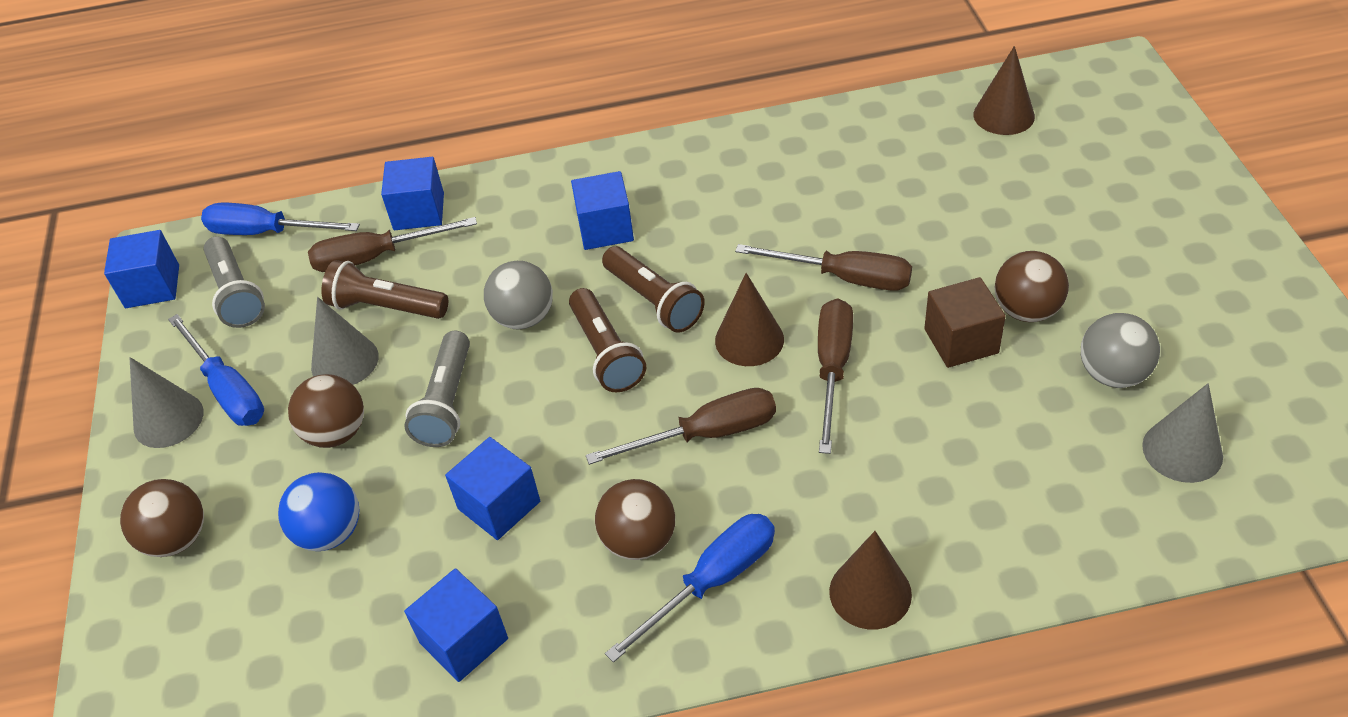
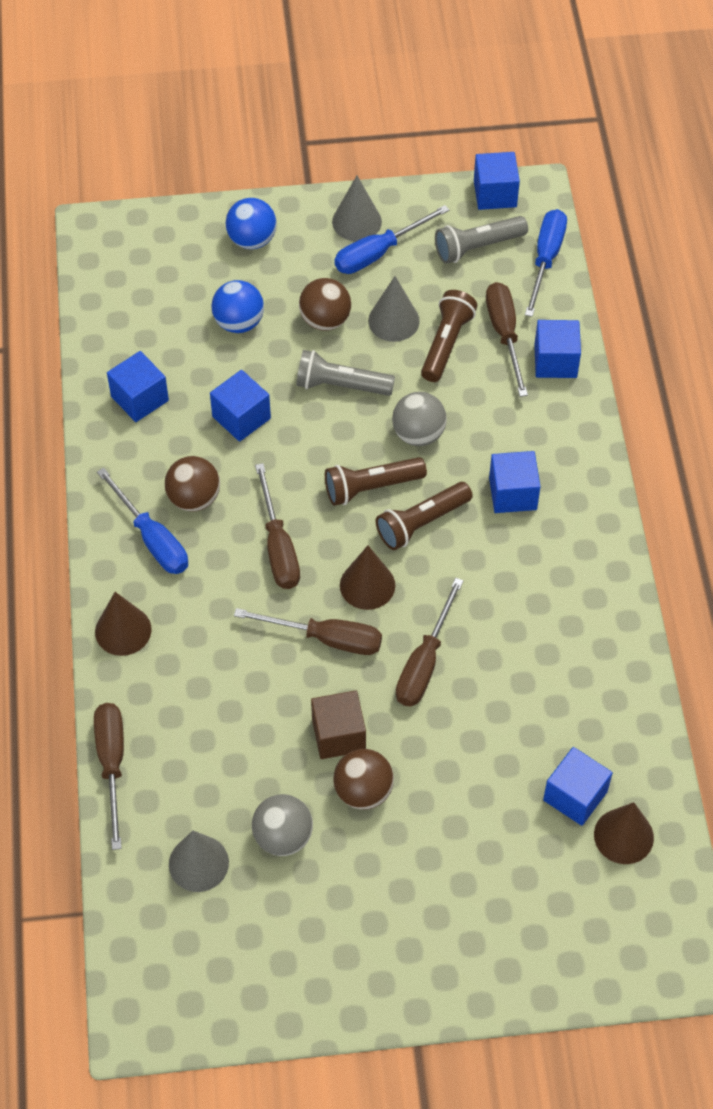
camera: 90 degrees right, 10 degrees up
(177, 539) = (252, 240): brown ball -> blue ball
(971, 150) = (575, 796): none -> blue cube
(1081, 569) = (112, 764): none -> brown screwdriver

